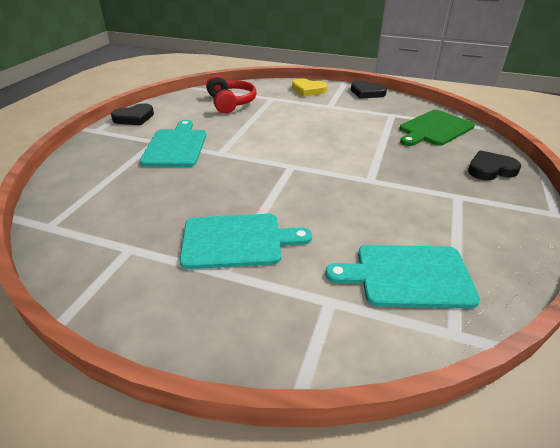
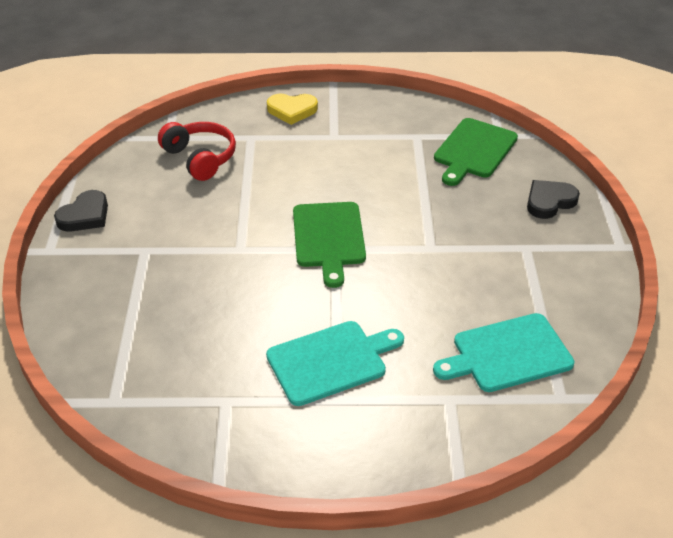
camera: 20 degrees left, 5 degrees up
(175, 146) = (178, 252): turquoise cutting board -> none
(290, 159) = (329, 238): none -> green cutting board
(367, 92) = (370, 100): black heart -> none

